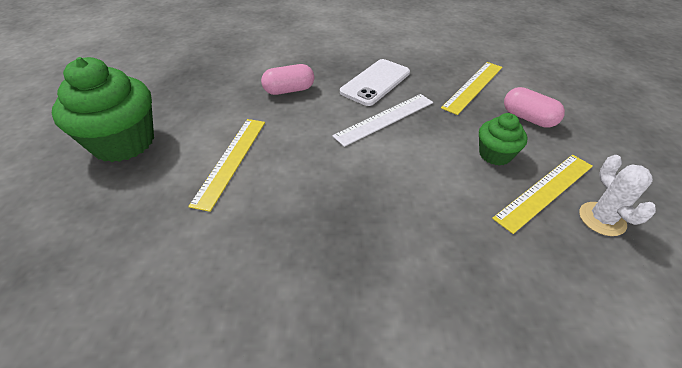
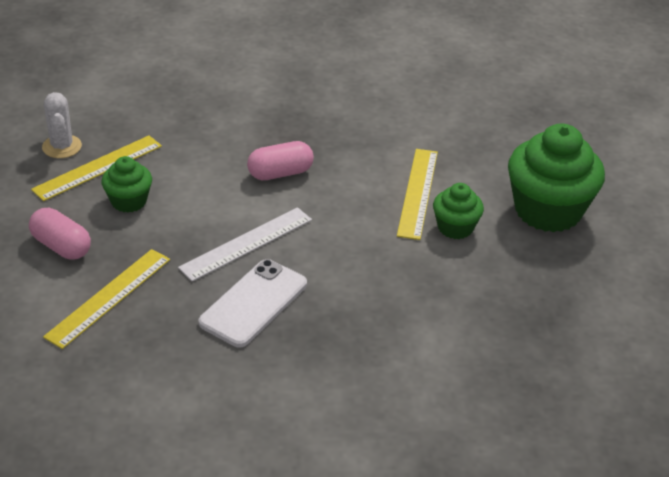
camera: 175 degrees right, 5 degrees down
(213, 129) = (455, 227): none -> green cupcake
(289, 90) = (379, 287): pink capsule -> pink capsule (280, 173)

